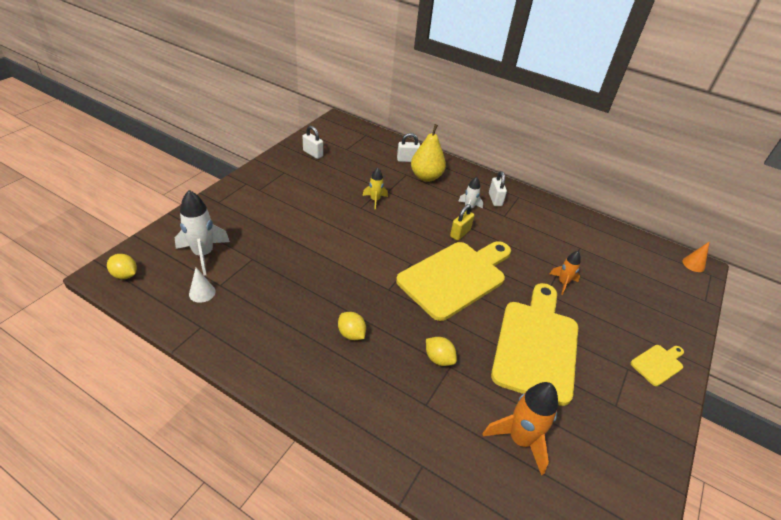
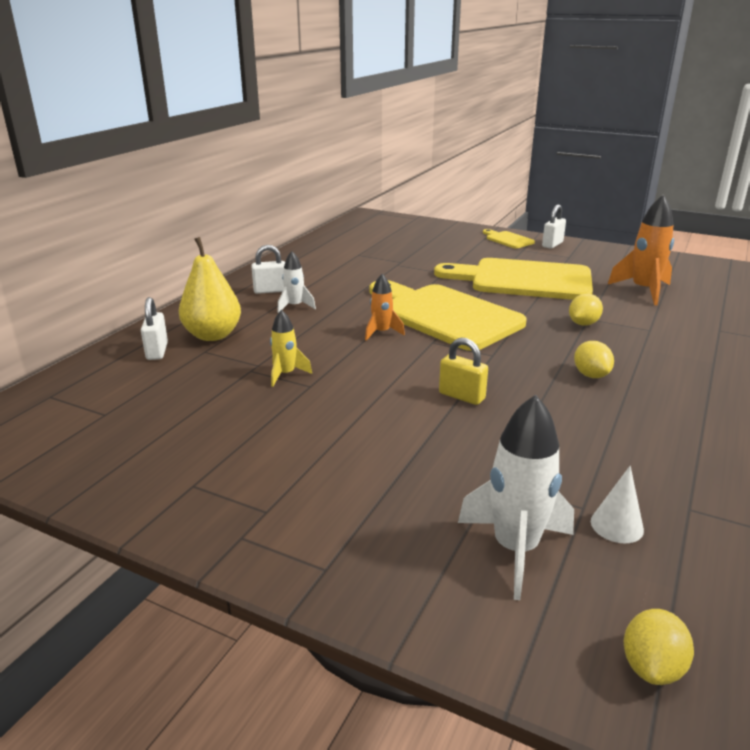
camera: 90 degrees left, 15 degrees down
(313, 153) = (116, 454): white padlock -> white padlock (552, 244)
(351, 334) = (591, 375): yellow lemon -> yellow lemon turned 60 degrees counterclockwise
(460, 233) = (354, 312): yellow padlock -> yellow padlock (461, 396)
(563, 283) = (422, 265): orange rocket -> orange rocket (381, 333)
(693, 264) = (365, 216): orange cone -> none

